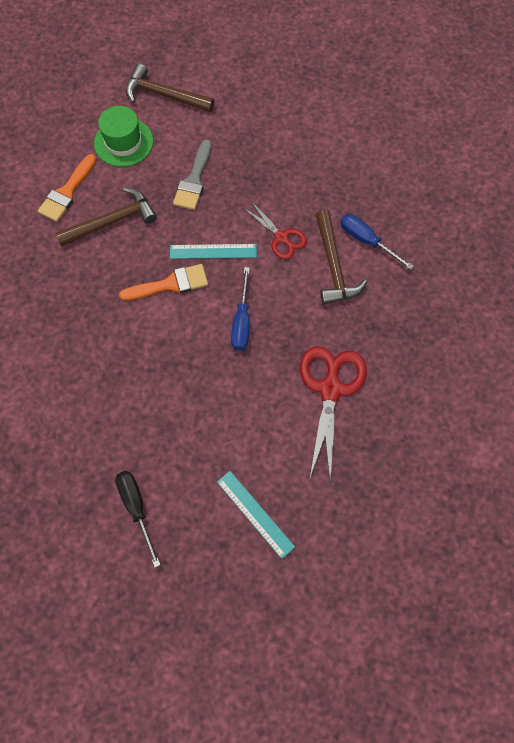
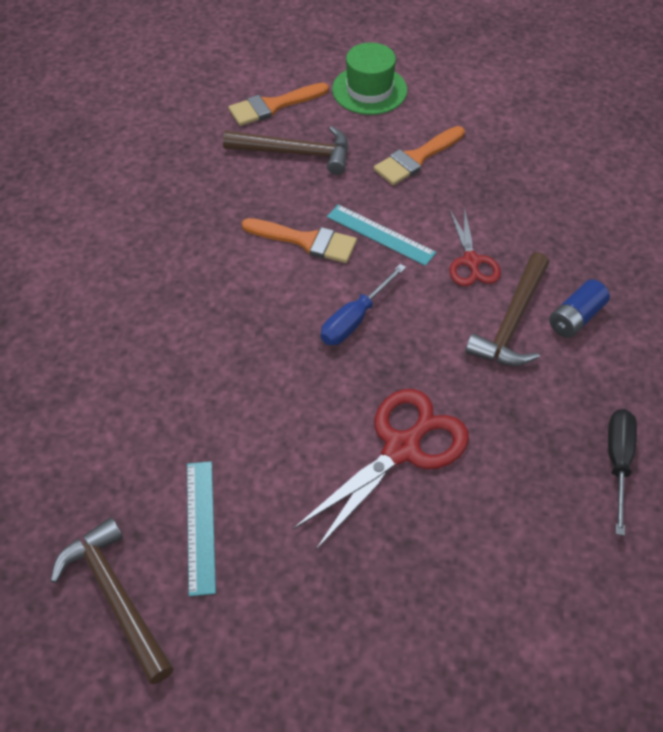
camera: 35 degrees right, 15 degrees down
(136, 508) = (80, 435): black screwdriver -> black screwdriver (618, 462)
(164, 95) = (449, 68): brown hammer -> brown hammer (116, 596)
(194, 180) = (416, 158): grey brush -> orange brush
(366, 241) = (575, 318): blue screwdriver -> blue battery

